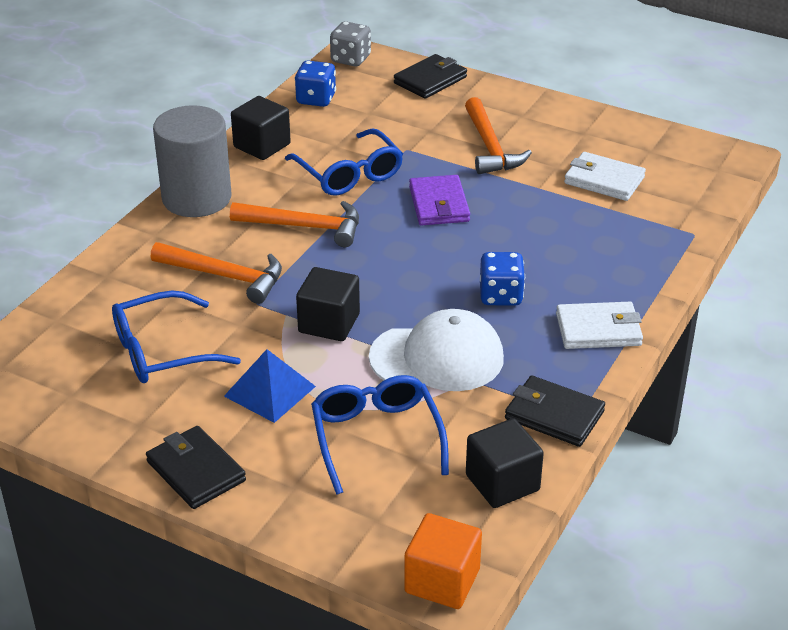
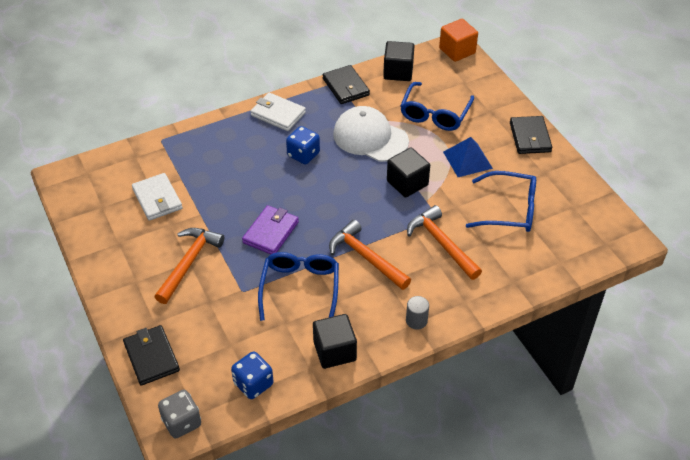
camera: 145 degrees left, 10 degrees up
(197, 198) = (416, 320): grey cylinder -> grey cylinder, size x0.40
(430, 80) = (151, 357): black wallet -> black wallet turned 75 degrees clockwise

